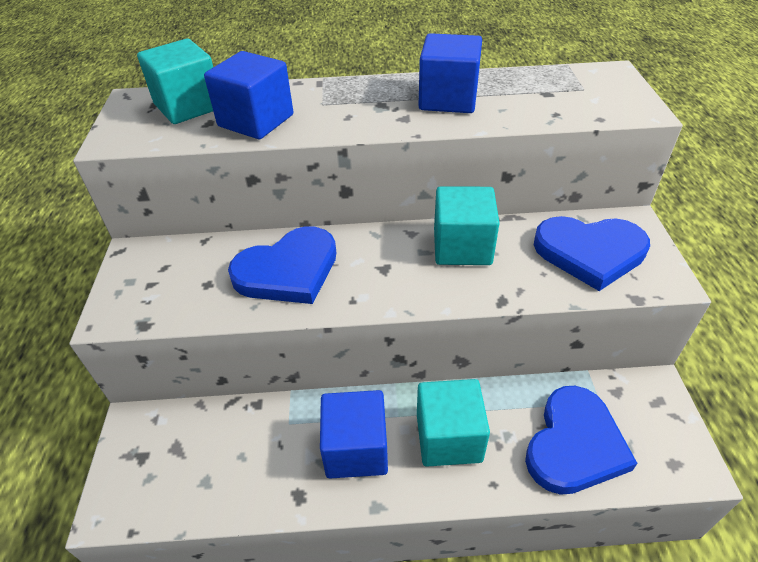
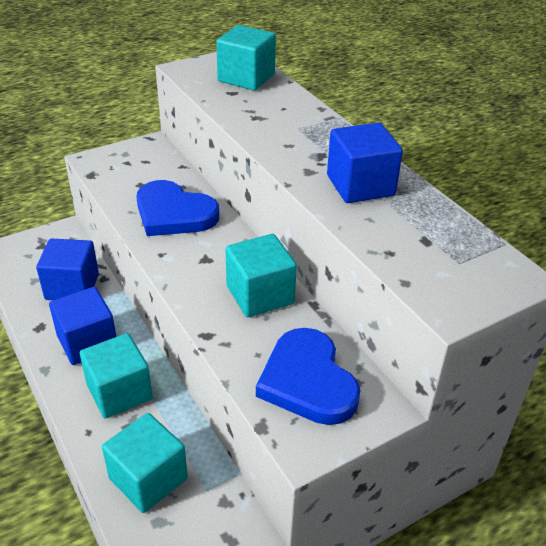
camera: 60 degrees right, 5 degrees down
(256, 121) = (249, 109): blue cube -> blue cube (72, 287)
(574, 444) = (148, 478): blue heart -> turquoise cube

